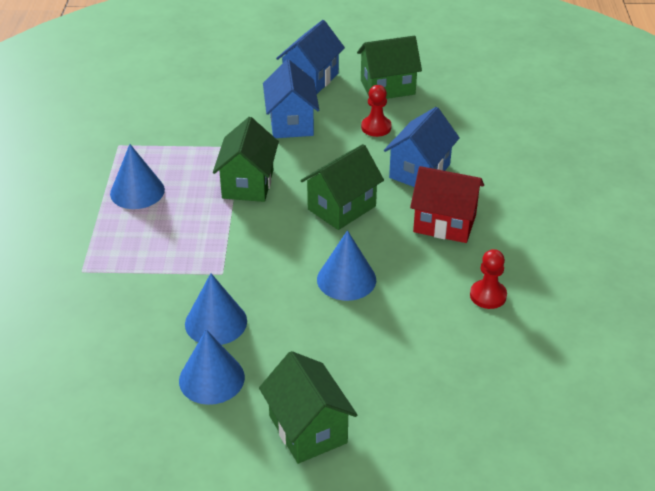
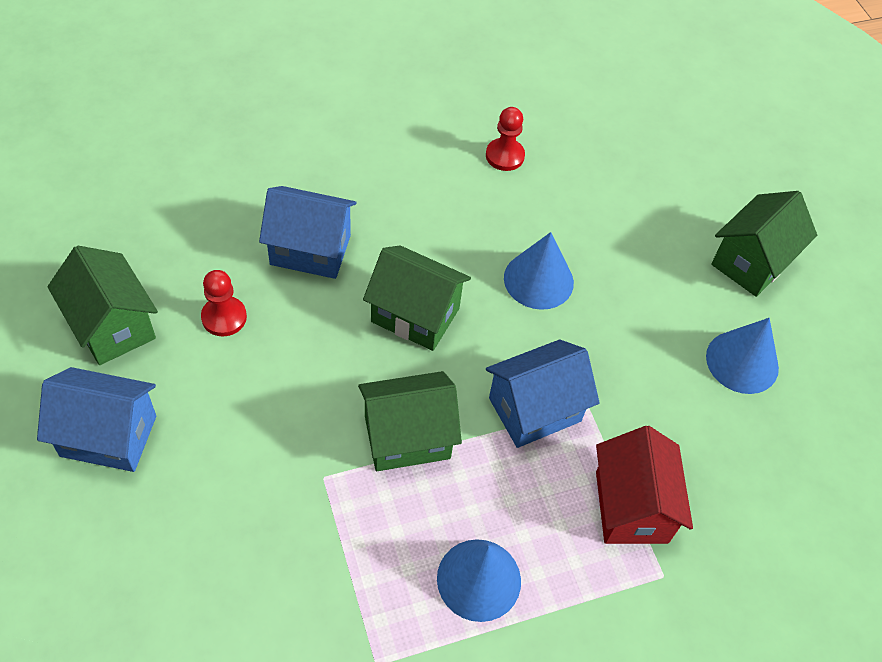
camera: 115 degrees left, 15 degrees up
(216, 322) = (666, 386): blue cone -> none
(291, 123) = (242, 427): blue house -> blue house (535, 410)
(444, 223) = (404, 209): red house -> red house (631, 507)

